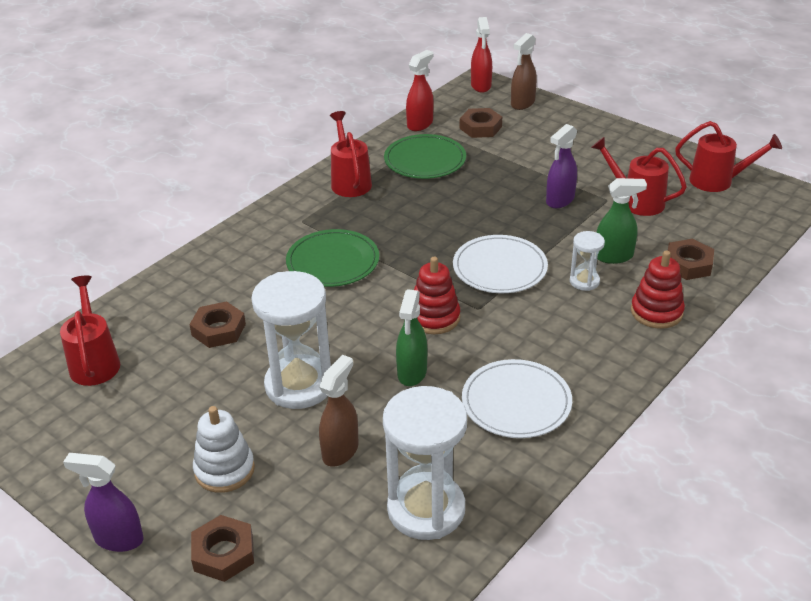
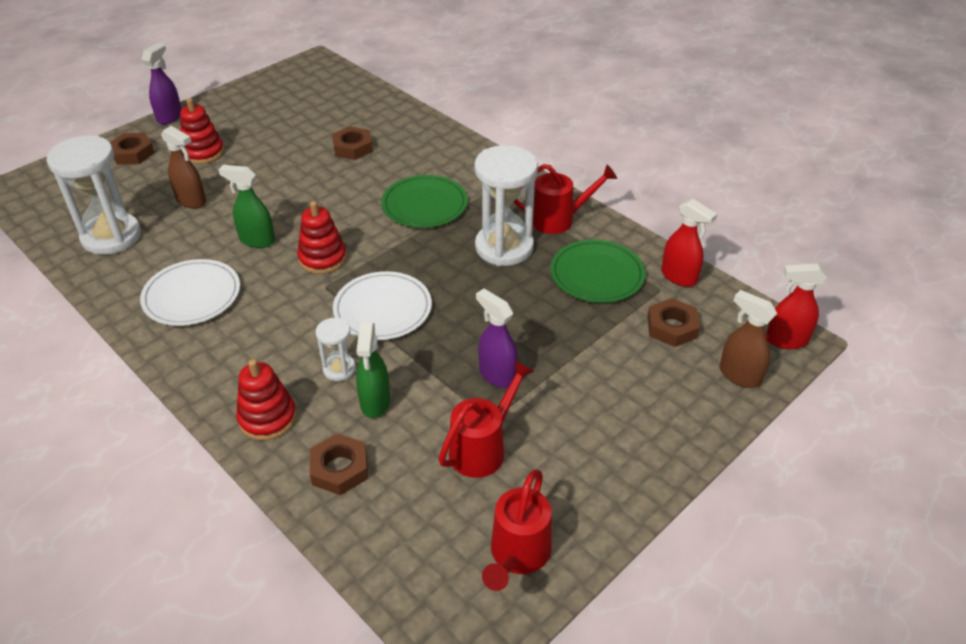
camera: 95 degrees right, 5 degrees up
(94, 361) = (339, 99): red watering can -> none
(224, 470) = (203, 152): white stacking toy -> red stacking toy
(299, 385) = (271, 184): white hourglass -> white hourglass (504, 247)

